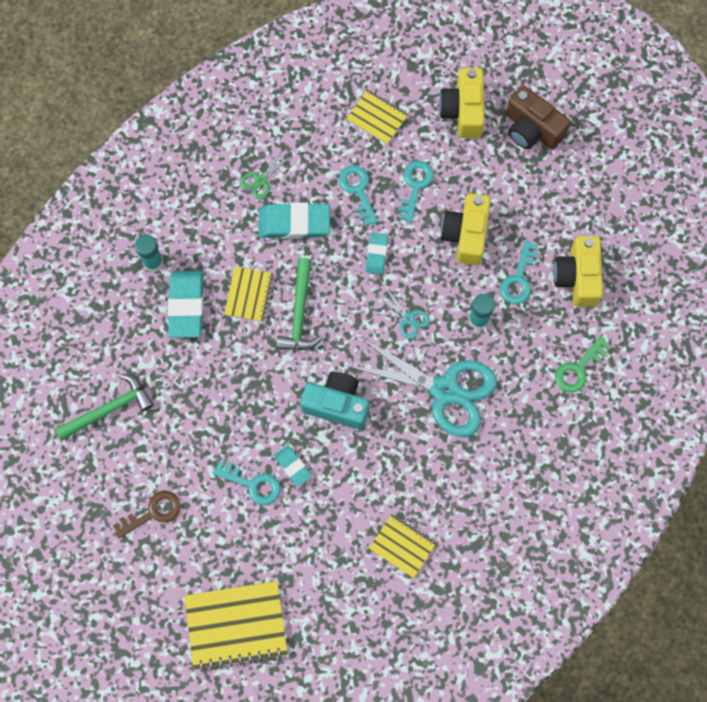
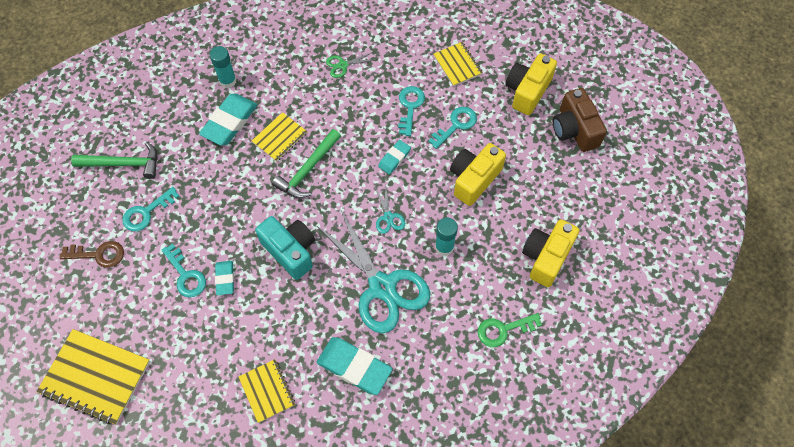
camera: 30 degrees right, 10 degrees down
(294, 223) = (347, 105): turquoise eraser -> turquoise eraser (354, 367)
(518, 279) = (496, 233): turquoise key -> turquoise key (146, 212)

